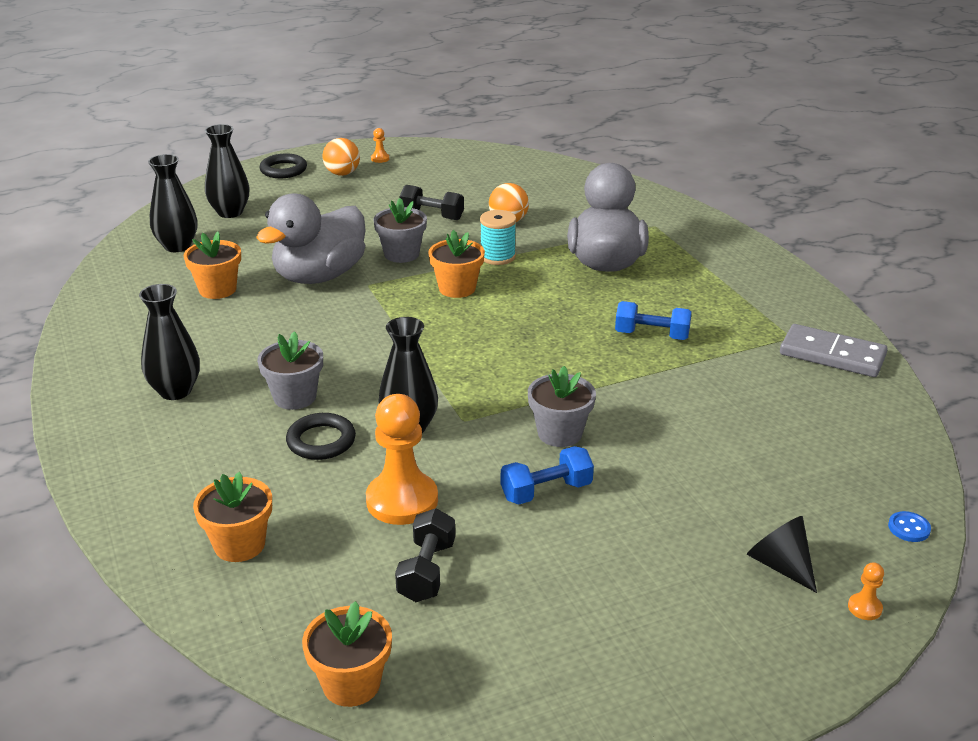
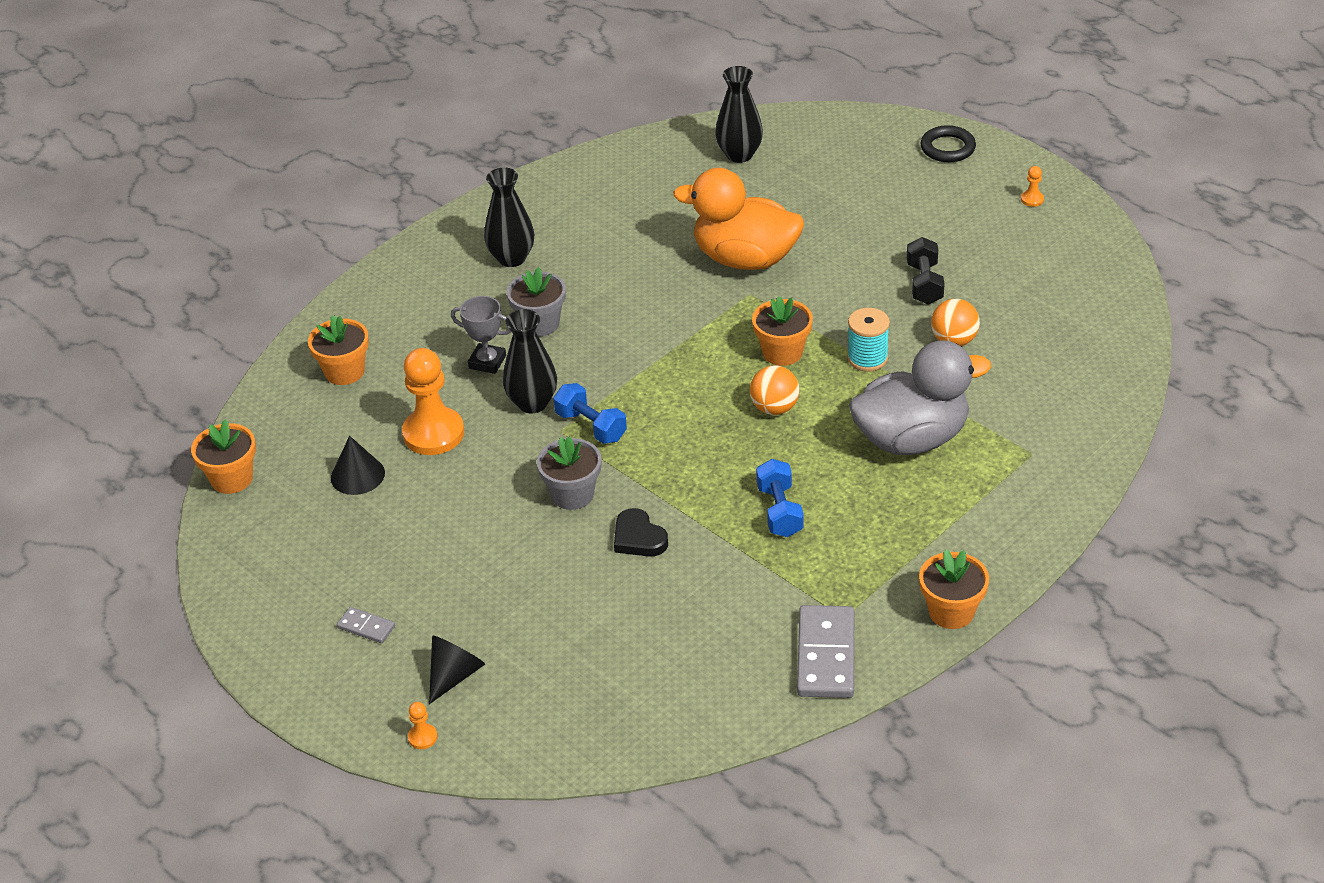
camera: 70 degrees right, 10 degrees up
(217, 289) = (679, 211): orange flower pot -> orange flower pot (951, 611)
(230, 212) = (828, 155): black vase -> none
(319, 276) = (745, 259): grey duck -> orange duck
(321, 441) = (487, 362): black ring -> grey trophy
(342, 174) = (972, 189): orange ball -> orange ball (774, 408)
(401, 254) = (825, 293): grey flower pot -> none
(426, 571) = (357, 475): black dumbbell -> black cone
(546, 491) = (485, 510): blue dumbbell -> blue dumbbell (591, 426)
(642, 410) = (638, 538): none -> black heart
(679, 616) = (366, 627): none -> grey domino
(909, 528) = (546, 754): blue button -> none

